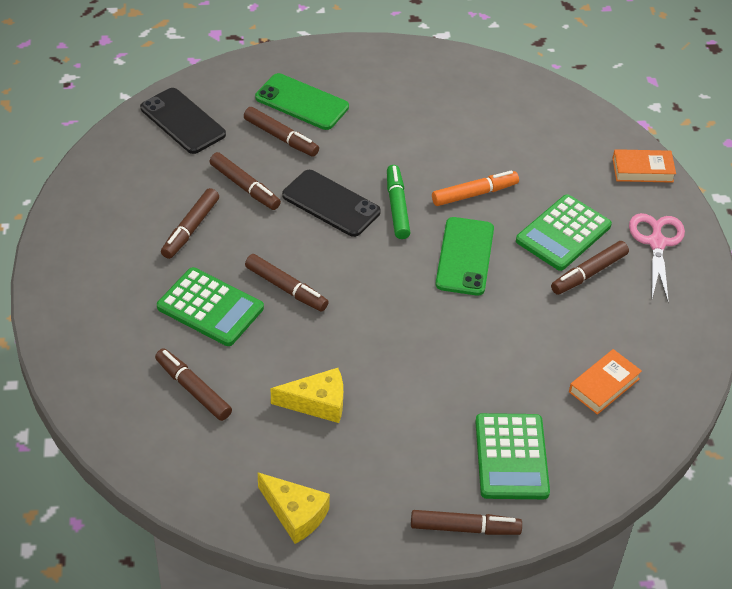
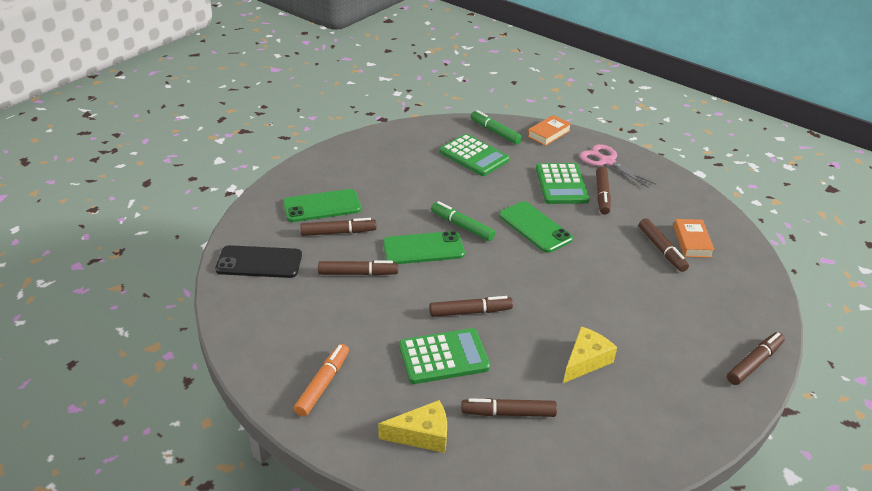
camera: 45 degrees left, 10 degrees down
(190, 229) = (360, 320): brown marker -> brown marker (661, 250)
(295, 514) = (673, 433): yellow cheese -> yellow cheese (422, 435)
(331, 204) = (423, 248): black phone -> green phone
(474, 194) = (490, 194): orange marker -> orange marker (323, 384)
(511, 457) = (713, 308): green calculator -> green calculator (474, 156)
(584, 131) = (495, 132): none -> green marker

